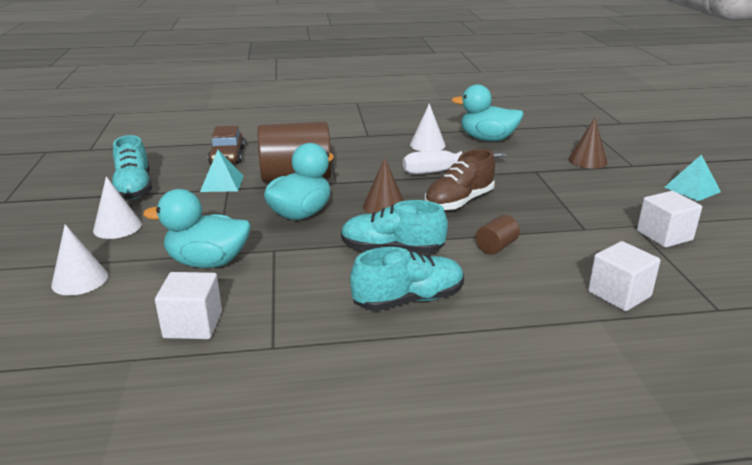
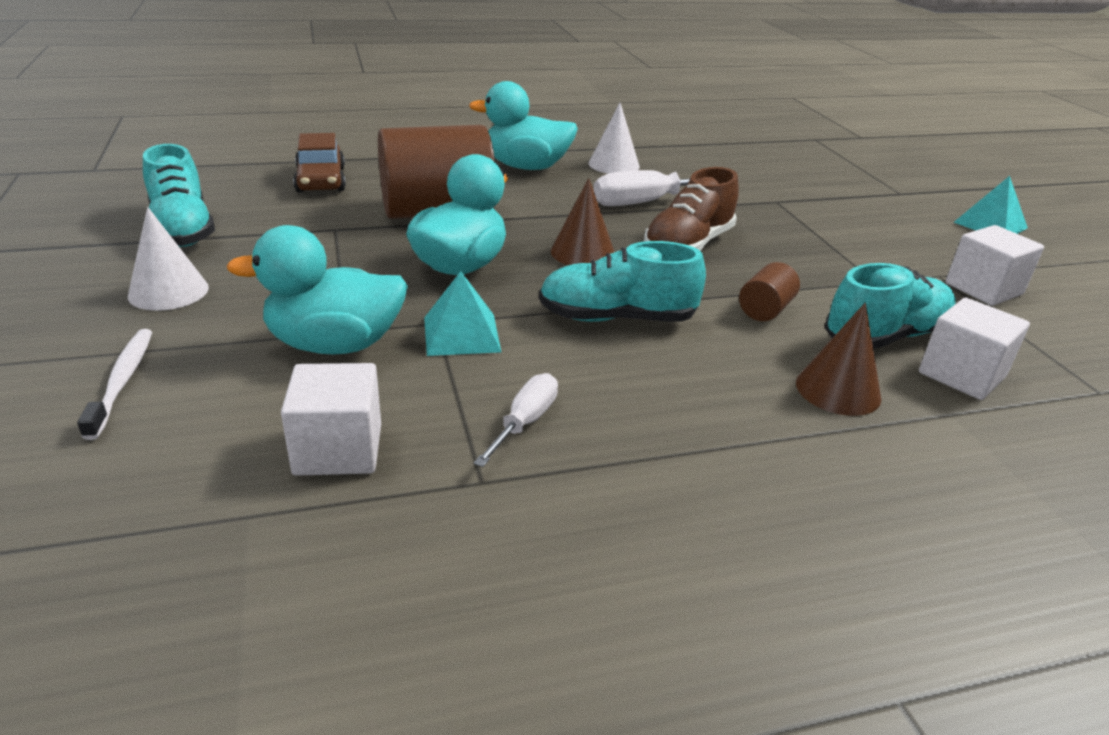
camera: 10 degrees left, 5 degrees up
(80, 280) = (122, 381): white cone -> white toothbrush
(222, 183) = (324, 221): turquoise pyramid -> turquoise pyramid (461, 334)
(310, 313) = (525, 422): none -> white screwdriver
(408, 300) = (668, 395): turquoise shoe -> turquoise shoe (885, 336)
(487, 139) = (694, 157): turquoise duck -> turquoise duck (526, 167)
(587, 161) = (839, 187): brown cone -> brown cone (838, 390)

